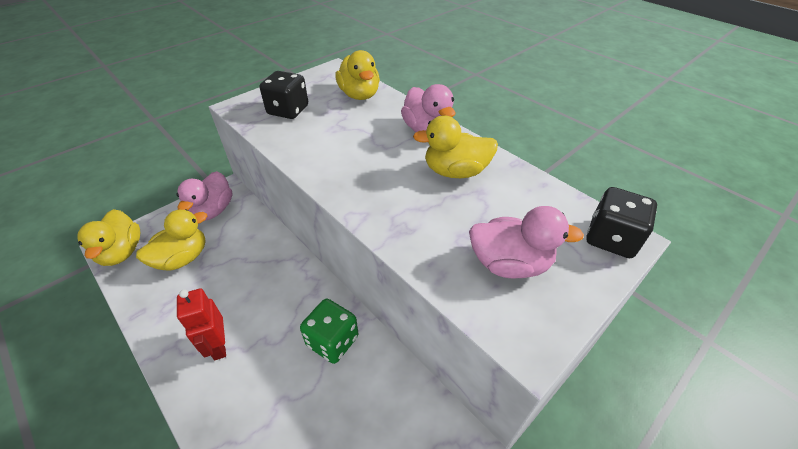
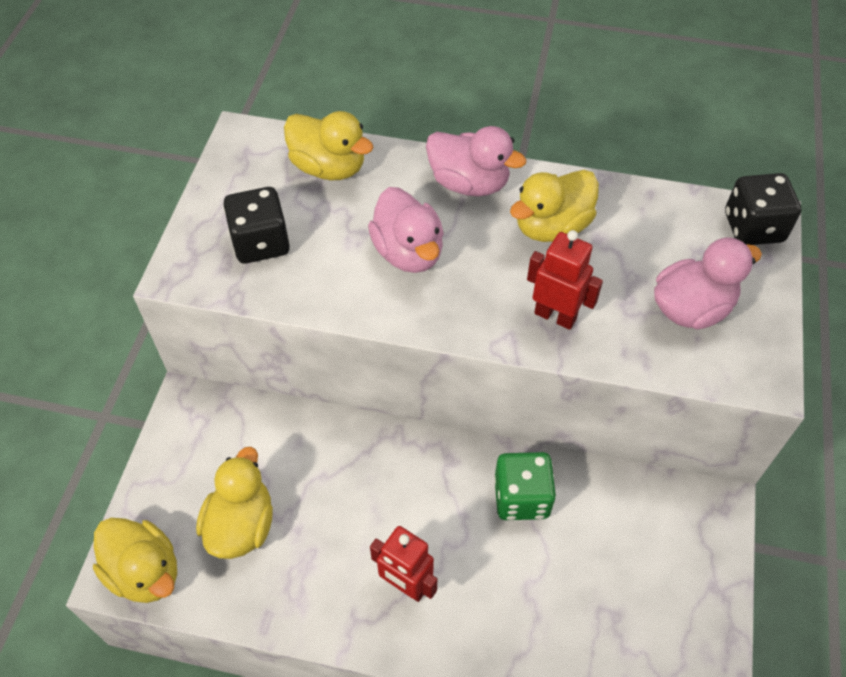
camera: 35 degrees left, 10 degrees up
(213, 210) = (205, 441): pink duck -> pink duck (408, 252)
(405, 218) = (555, 316): none -> red robot

